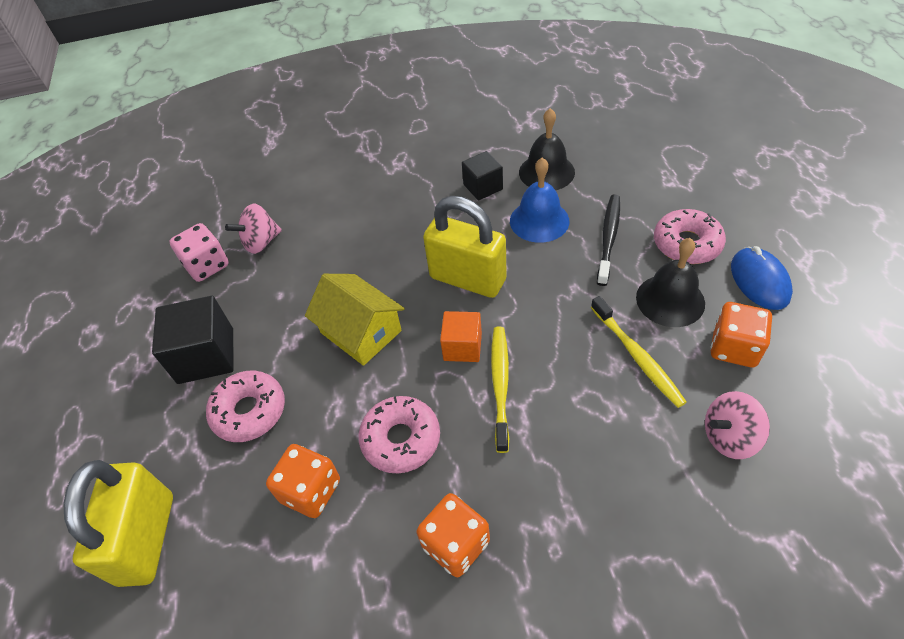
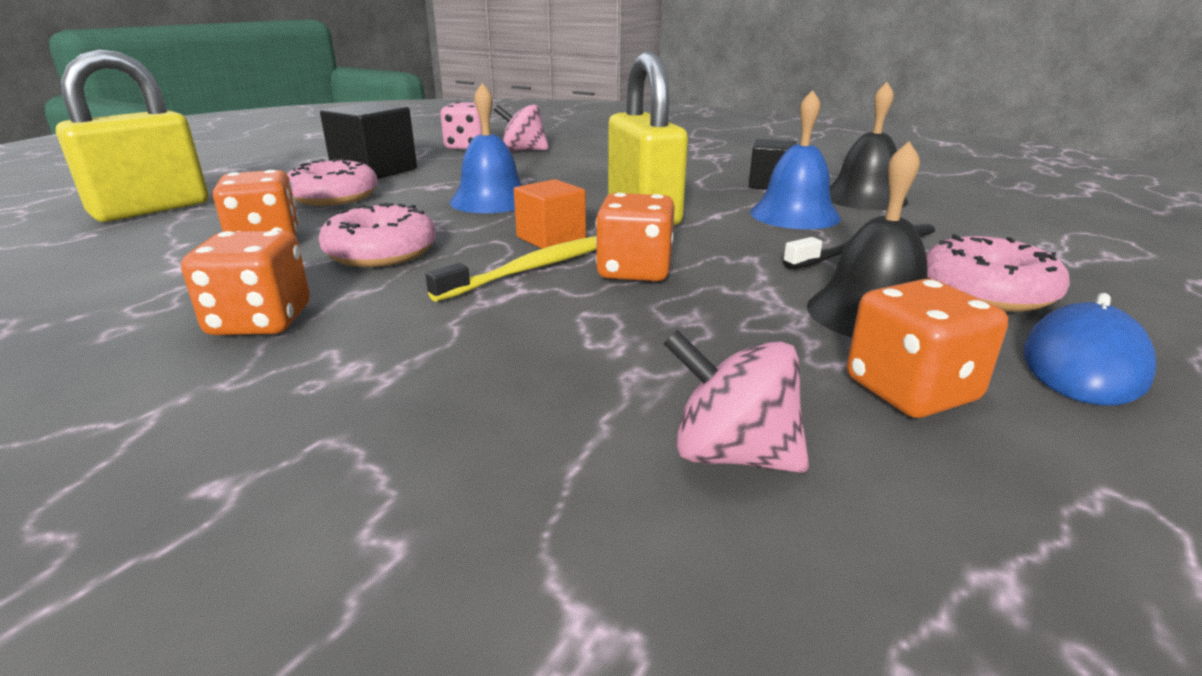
camera: 40 degrees right, 25 degrees down
(361, 331) = (491, 200): yellow house -> blue bell
(545, 344) = (634, 271): none -> orange dice
(637, 356) = (731, 325): yellow toothbrush -> none

